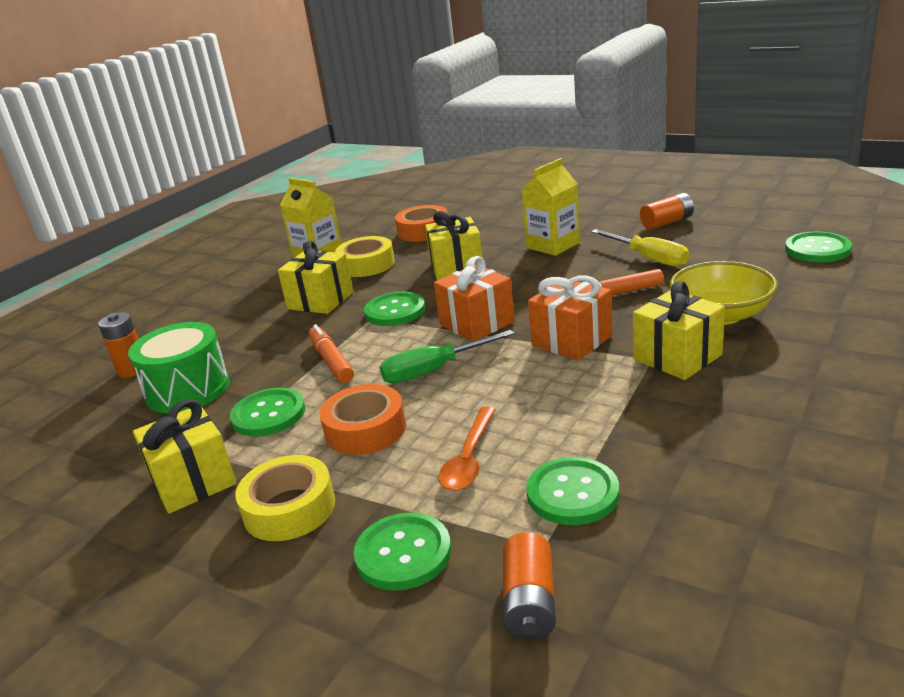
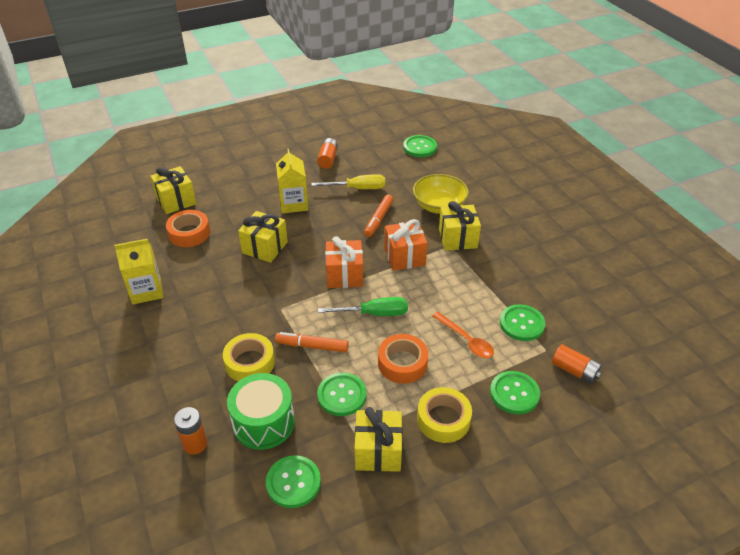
camera: 60 degrees left, 15 degrees up
(320, 300) = (223, 318): yellow gift -> yellow gift (176, 201)
(366, 265) = (201, 278): yellow tape -> yellow tape (250, 362)
(395, 311) = (286, 296): green button -> green button (293, 482)
(434, 370) = (374, 313): green screwdriver -> green screwdriver turned 105 degrees counterclockwise

